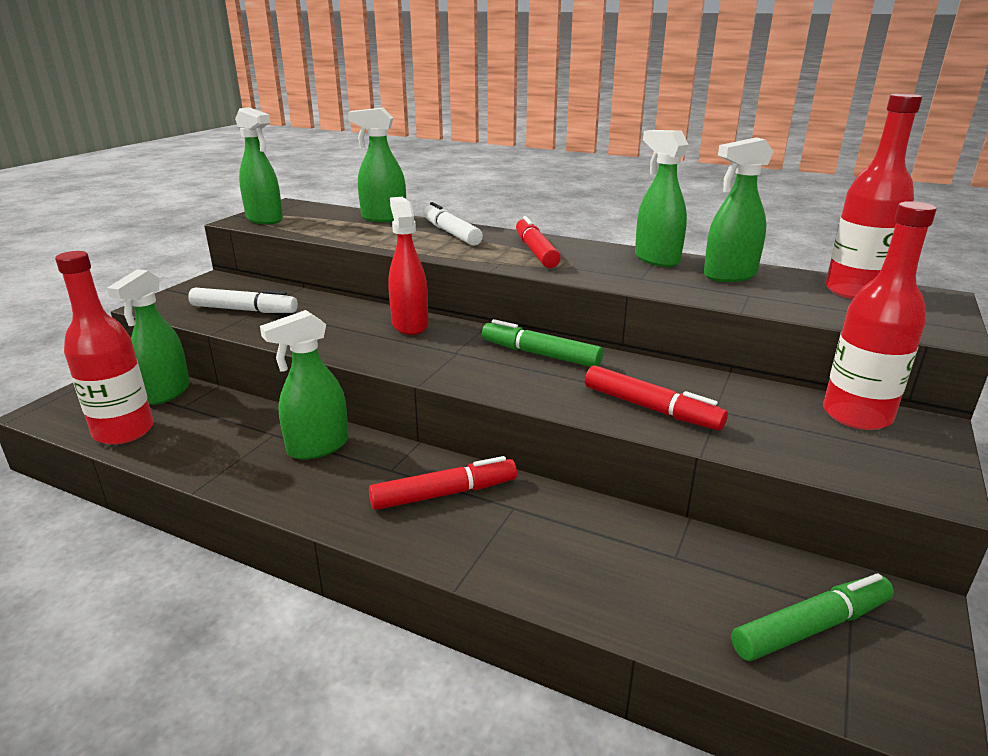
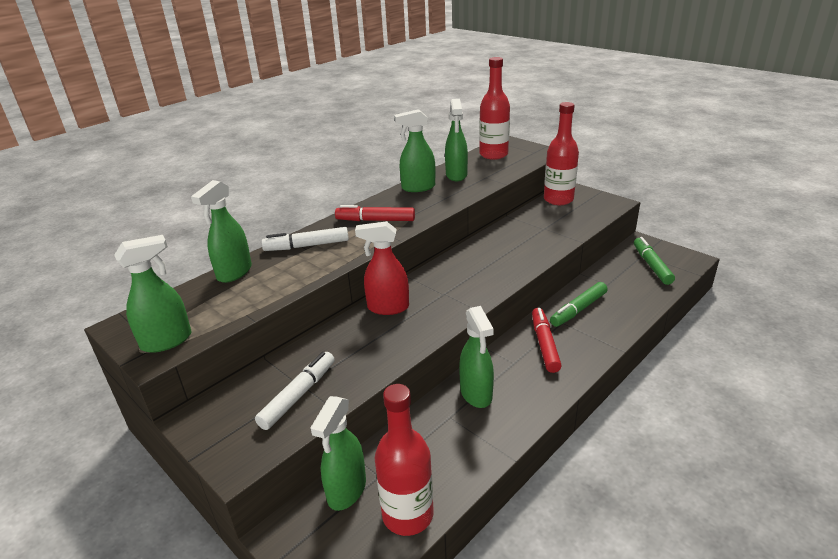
camera: 70 degrees left, 5 degrees up
(166, 393) = (346, 490): green spray bottle -> green spray bottle turned 75 degrees clockwise
(540, 354) = (461, 264): green marker -> green marker (578, 309)
(651, 408) = (537, 244): red marker -> none

